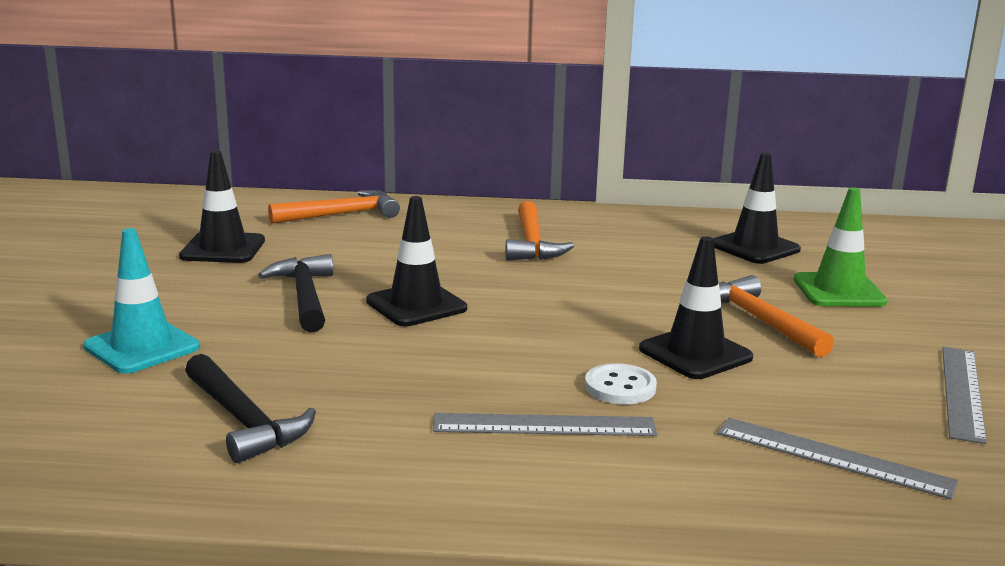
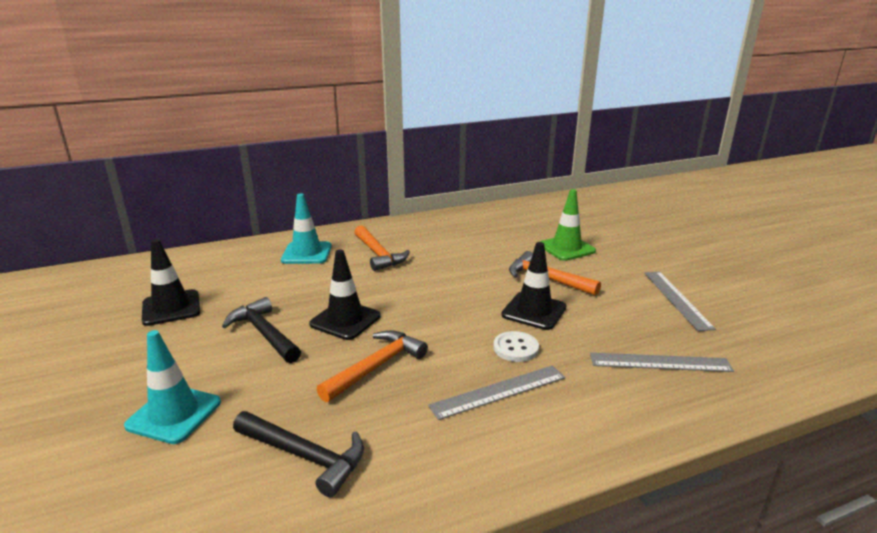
camera: 25 degrees left, 5 degrees up
(341, 215) = (237, 259): orange hammer -> orange hammer (376, 367)
(435, 224) = (307, 253): none -> turquoise traffic cone
(754, 247) = (501, 229): black traffic cone -> none

